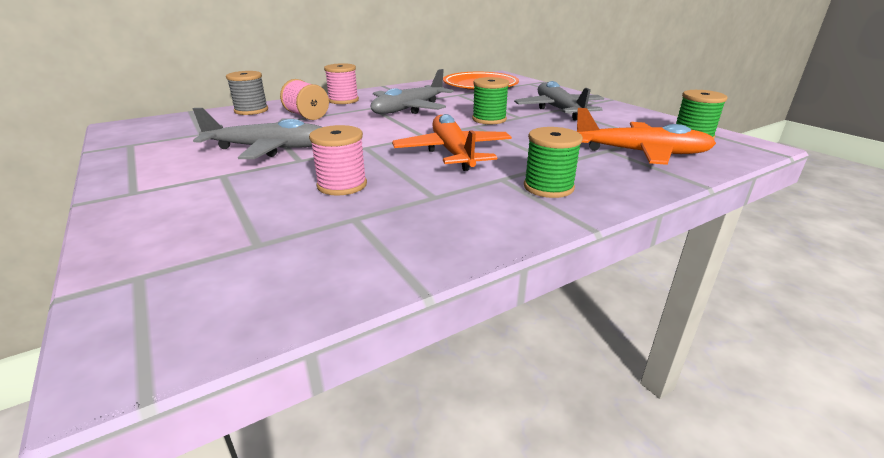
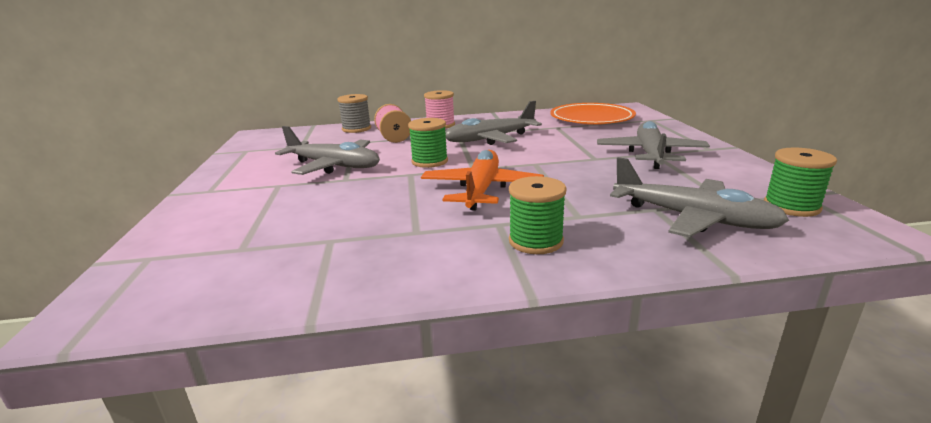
camera: 25 degrees right, 5 degrees down
(342, 185) = (353, 208): pink spool -> none
(489, 119) = (558, 158): green spool -> green spool (429, 161)
(640, 153) = (692, 218): orange plane -> grey plane

